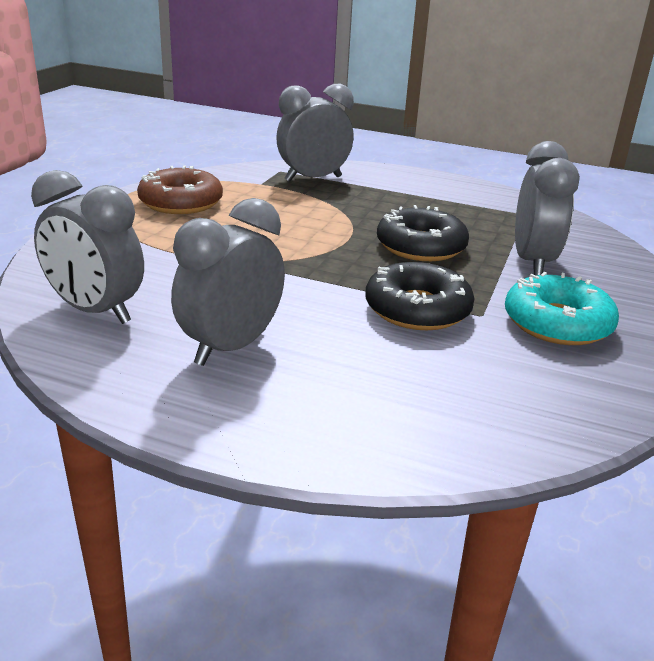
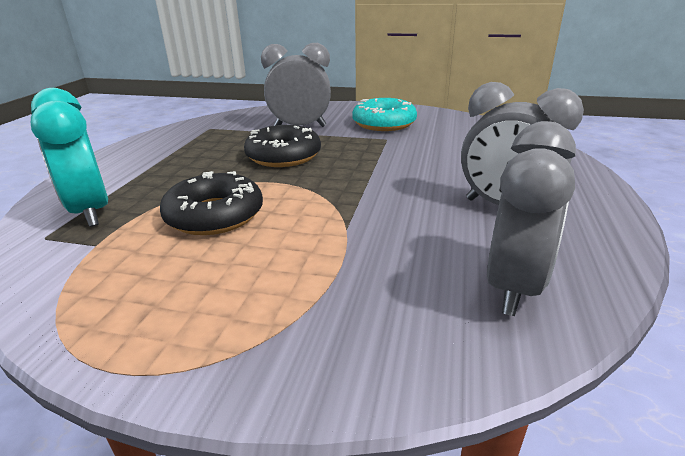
camera: 95 degrees left, 0 degrees up
(181, 202) = (164, 297): brown donut -> none
(313, 179) = (91, 212): grey clock -> turquoise clock
(417, 309) = (393, 154): black donut -> black donut (215, 215)

